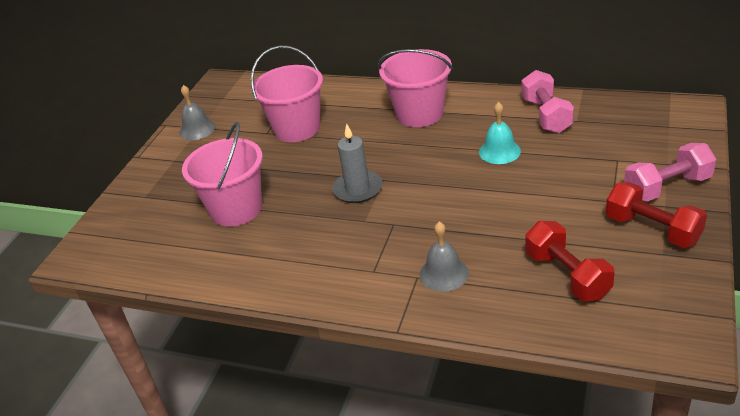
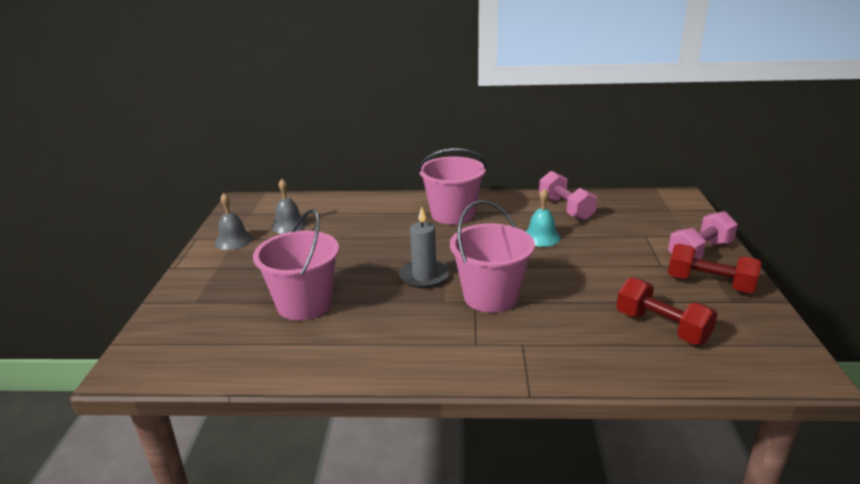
camera: 20 degrees left, 10 degrees down
(297, 128) = (339, 233): pink bucket -> pink bucket (490, 296)
(444, 273) = (547, 338): grey bell -> grey bell (289, 225)

